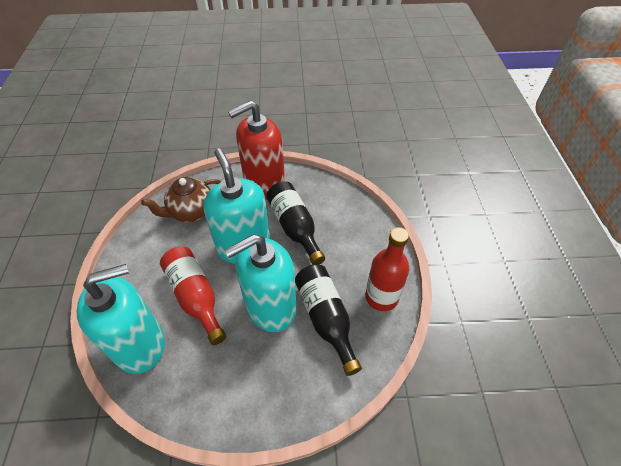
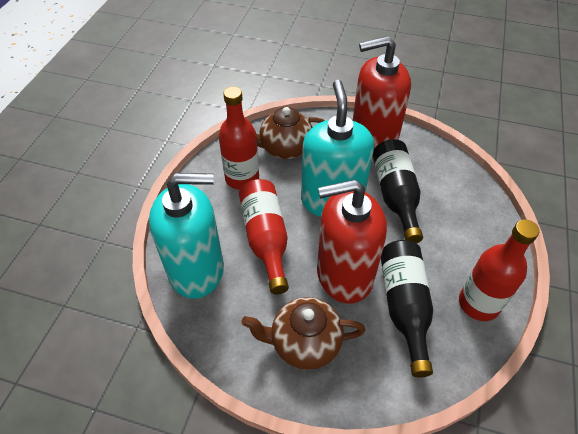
camera: 20 degrees right, 0 degrees up
(160, 249) = (242, 178): none -> red bottle
(252, 378) = (304, 343): none -> brown teapot
(270, 307) = (344, 274): turquoise soap dispenser -> red soap dispenser

